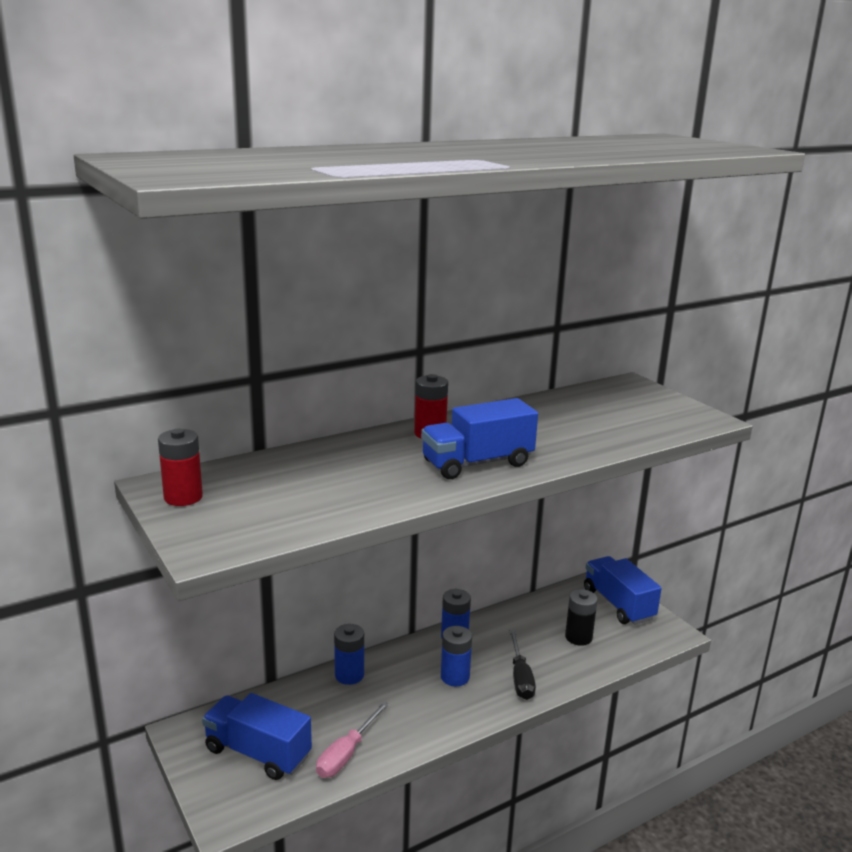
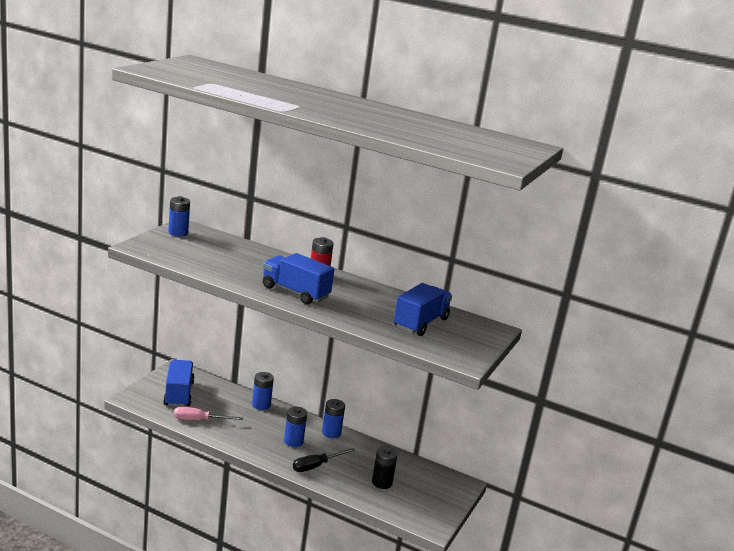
camera: 55 degrees right, 0 degrees up
(183, 497) = (178, 233): red battery -> blue battery
(618, 604) = (440, 495): blue truck -> blue truck (420, 323)

